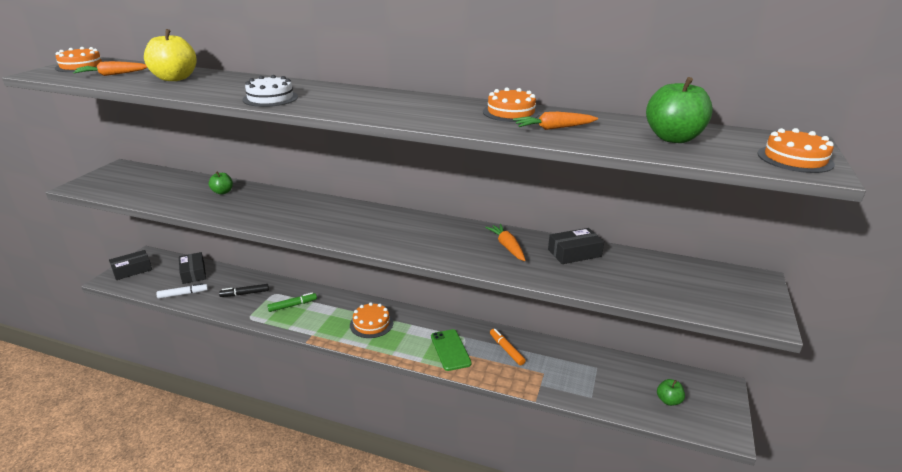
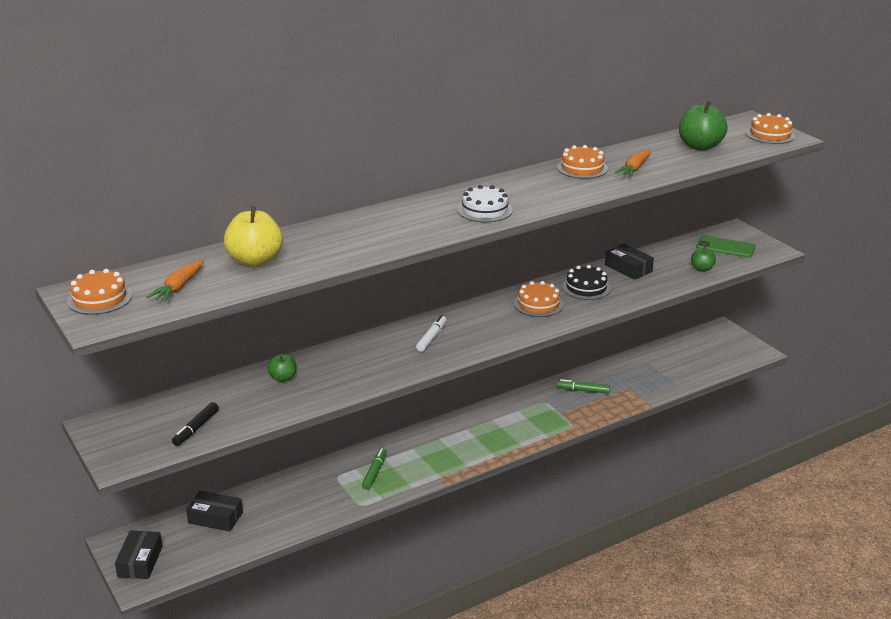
camera: 50 degrees left, 0 degrees up
(183, 294) = (254, 536): white marker -> white marker (432, 337)
(245, 293) = (311, 495): black marker -> black marker (196, 428)
(270, 98) = (405, 235): white cake -> white cake (485, 210)
(371, 324) = (464, 439): orange cake -> orange cake (538, 304)
(450, 350) = (551, 416): green phone -> green phone (725, 247)
(506, 350) = (583, 390): orange marker -> green marker
(507, 247) = (586, 287): orange carrot -> black cake
(574, 253) = (628, 268): black box -> black box turned 60 degrees counterclockwise
(668, 400) = (711, 355): green apple -> green apple (702, 269)

